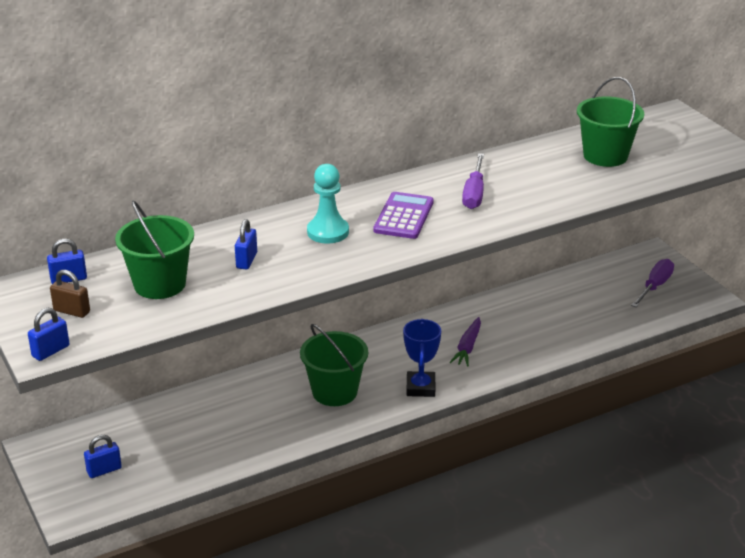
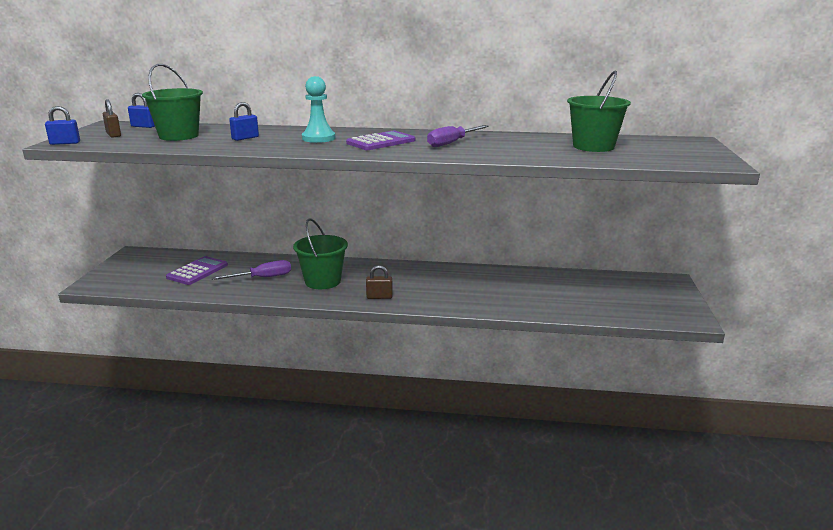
camera: 35 degrees right, 10 degrees down
(104, 470) = (142, 273): blue padlock -> none
(170, 439) = (197, 271): none -> purple calculator
(420, 387) = (379, 297): blue trophy -> brown padlock
(467, 347) = (445, 287): purple carrot -> none
(654, 286) = (646, 299): purple screwdriver -> purple screwdriver (262, 278)

